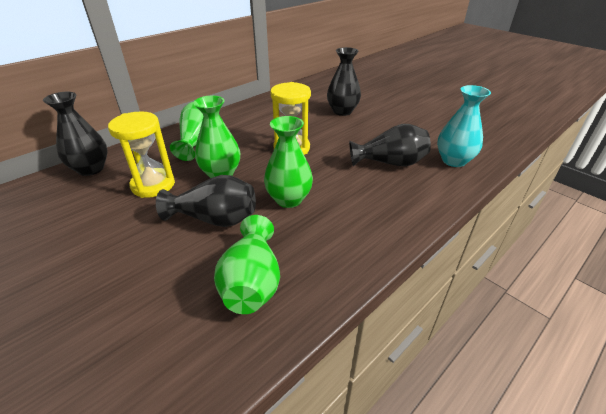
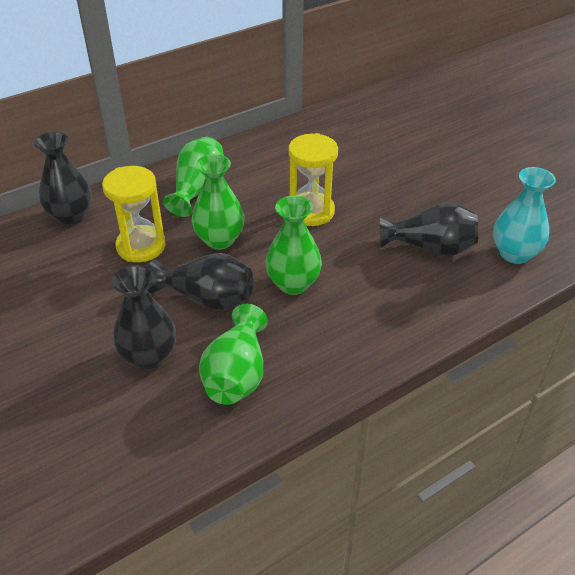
camera: 10 degrees right, 5 degrees up
(342, 111) = (392, 158): black vase -> black vase (149, 356)

